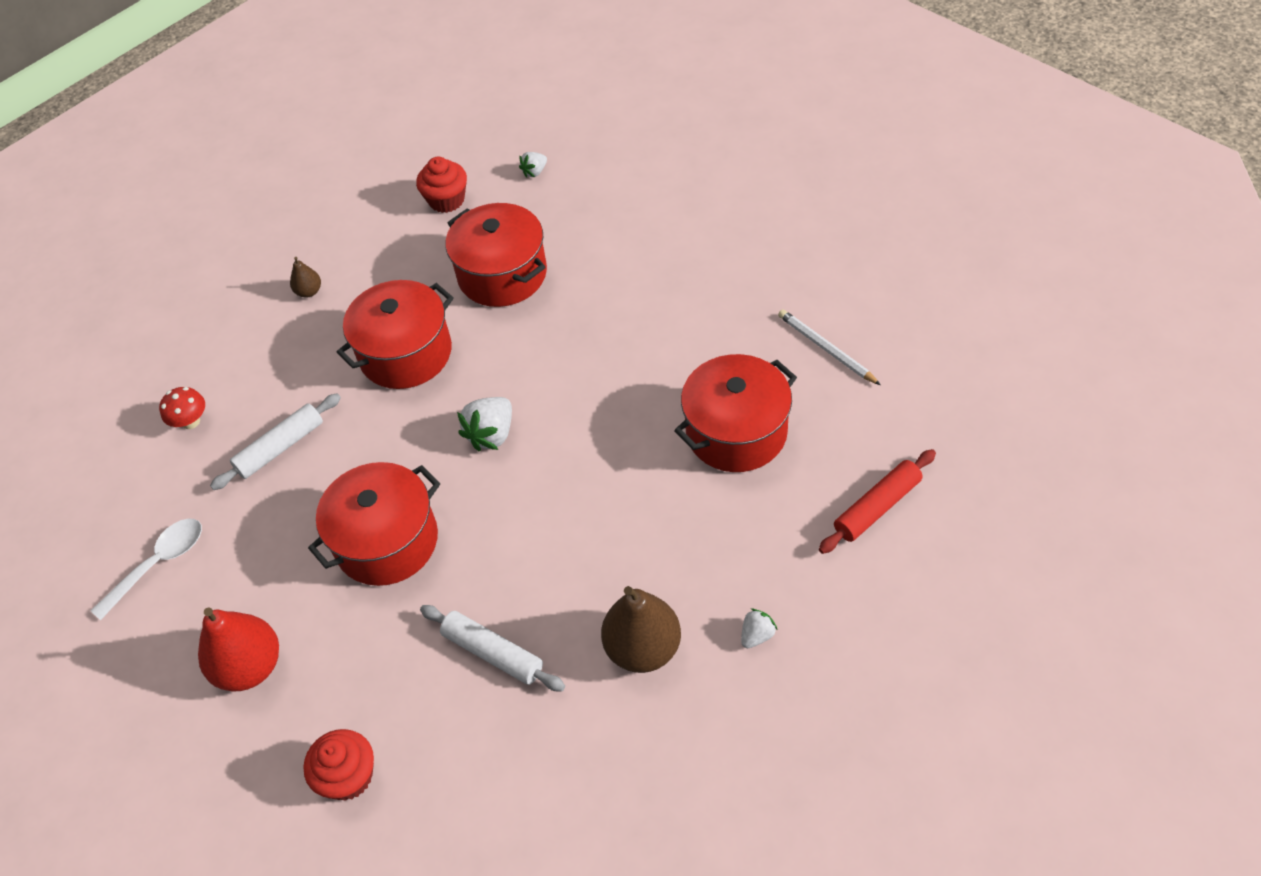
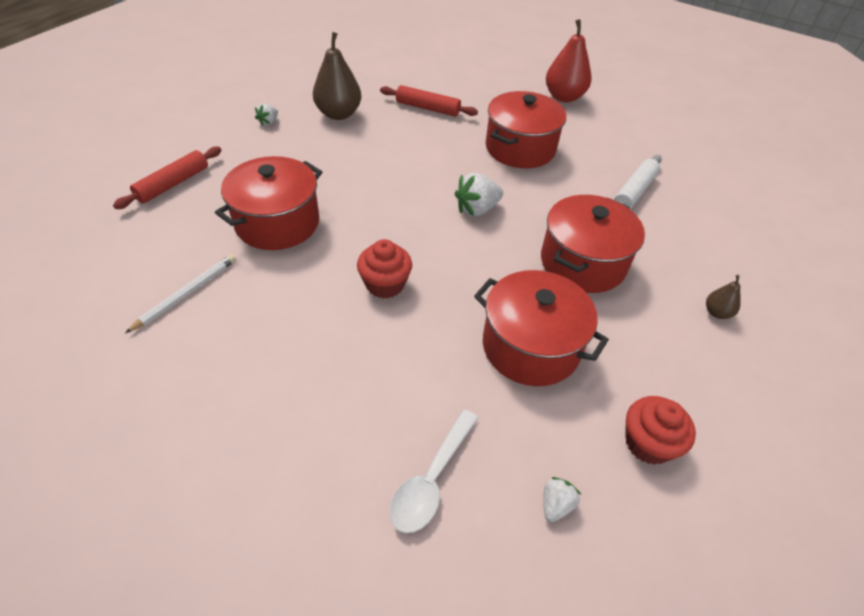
camera: 160 degrees right, 5 degrees down
(158, 564) = (658, 131): white spoon -> white spoon (431, 480)
(191, 421) = (718, 203): red mushroom -> none
(348, 776) = (484, 68): red cupcake -> red cupcake (385, 284)
(491, 434) = (477, 209): white strawberry -> white strawberry turned 135 degrees counterclockwise
(493, 653) = (427, 108): white rolling pin -> red rolling pin
(826, 349) = (186, 293): white pencil -> white pencil turned 90 degrees counterclockwise

